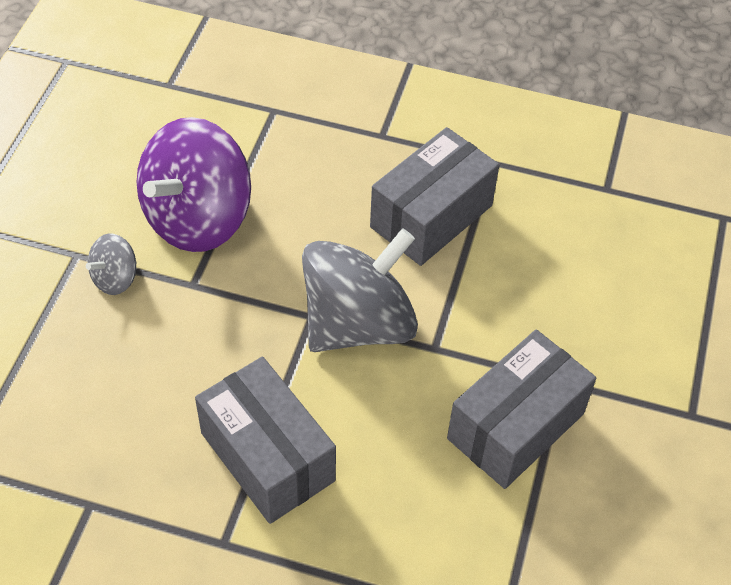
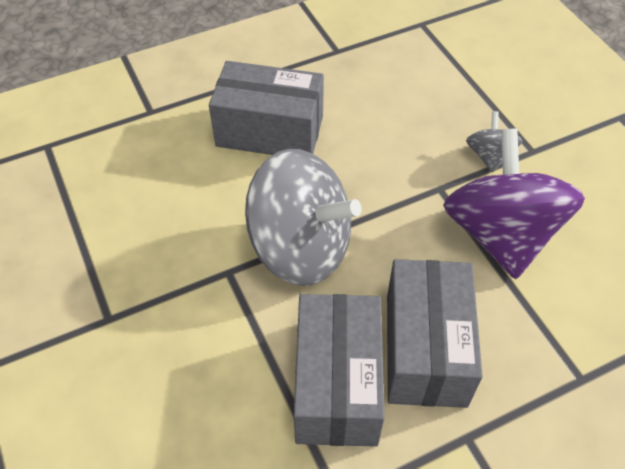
camera: 140 degrees right, 0 degrees up
(358, 323) = (301, 247): grey spinning top -> grey spinning top turned 75 degrees counterclockwise
(516, 426) = (121, 260): grey box -> grey box (425, 349)

